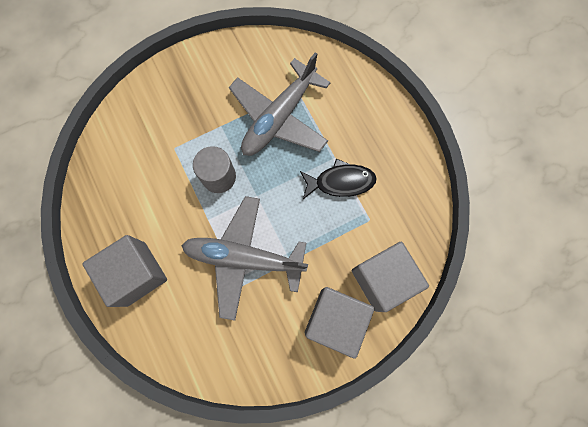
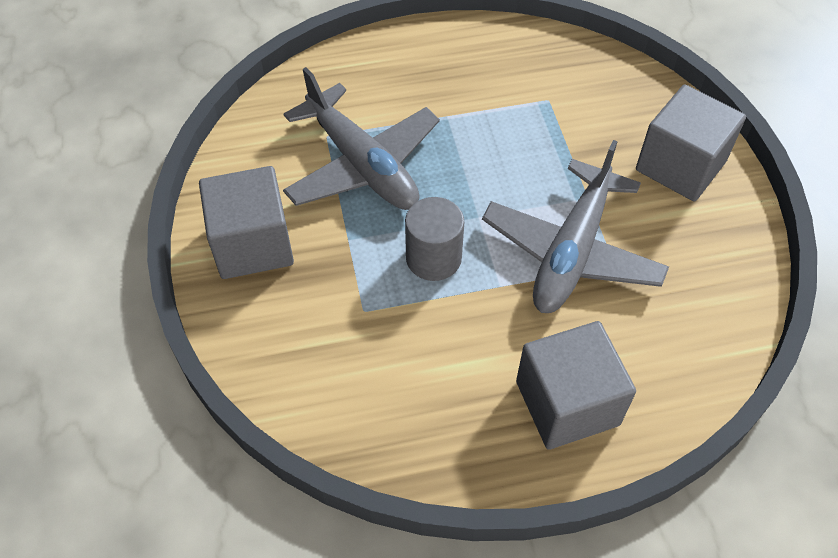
camera: 75 degrees left, 20 degrees down
(340, 182) = (485, 117): black fish -> none
(382, 279) = (633, 105): grey cube -> grey cube (253, 244)

